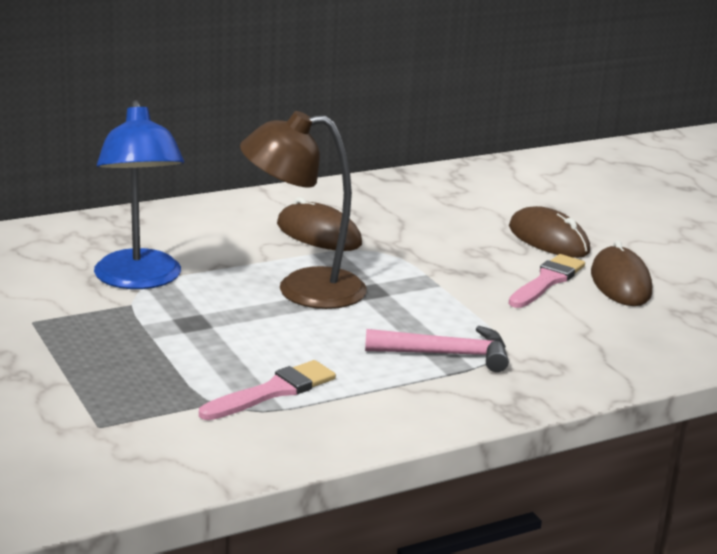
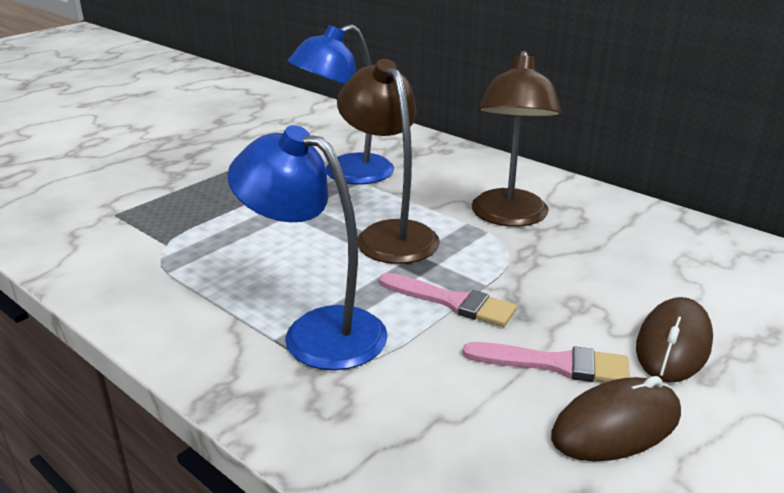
camera: 70 degrees right, 5 degrees up
(273, 391) = (194, 262): pink brush -> pink brush (452, 302)
(318, 234) = (509, 217): brown mouse -> brown lamp
(446, 354) = (317, 331): pink hammer -> blue lamp

